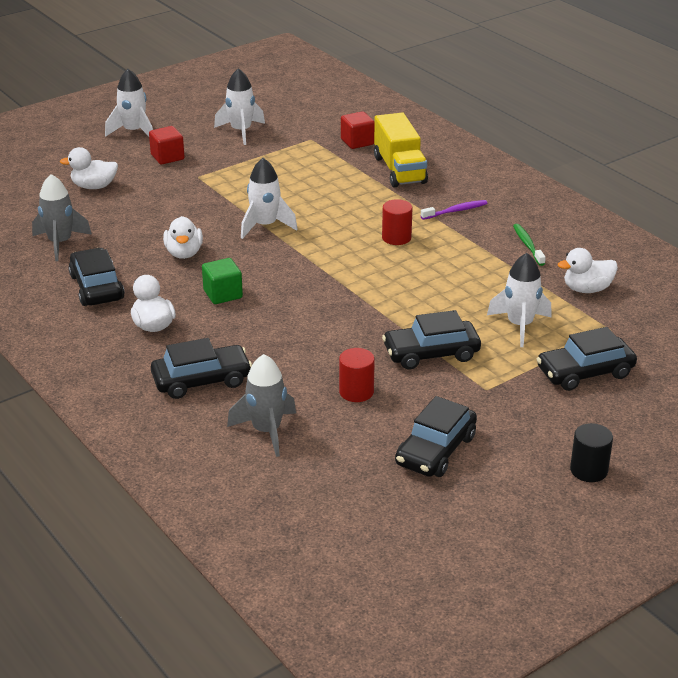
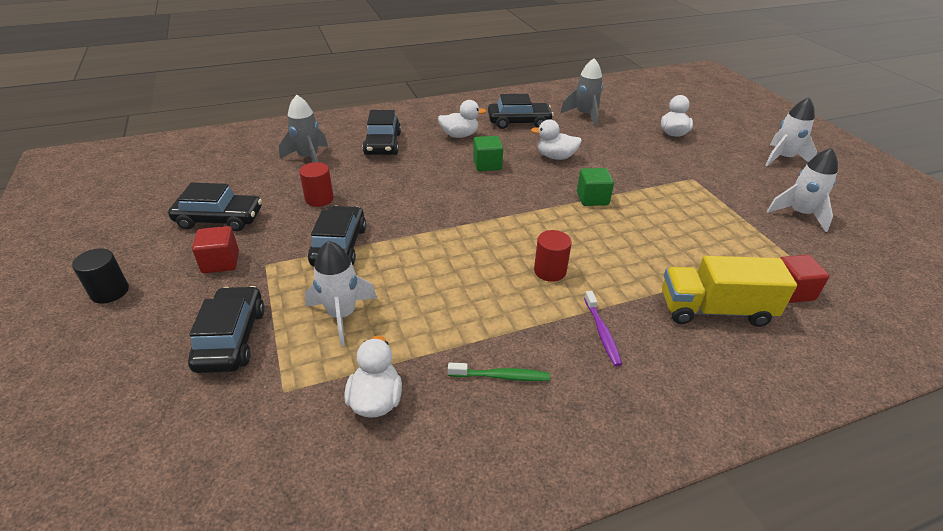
camera: 105 degrees right, 5 degrees up
(167, 157) = (731, 168): red cube -> red cube (220, 262)
(265, 226) = (592, 198): white rocket -> green cube
(435, 450) = (219, 219): black car -> black car turned 135 degrees clockwise

